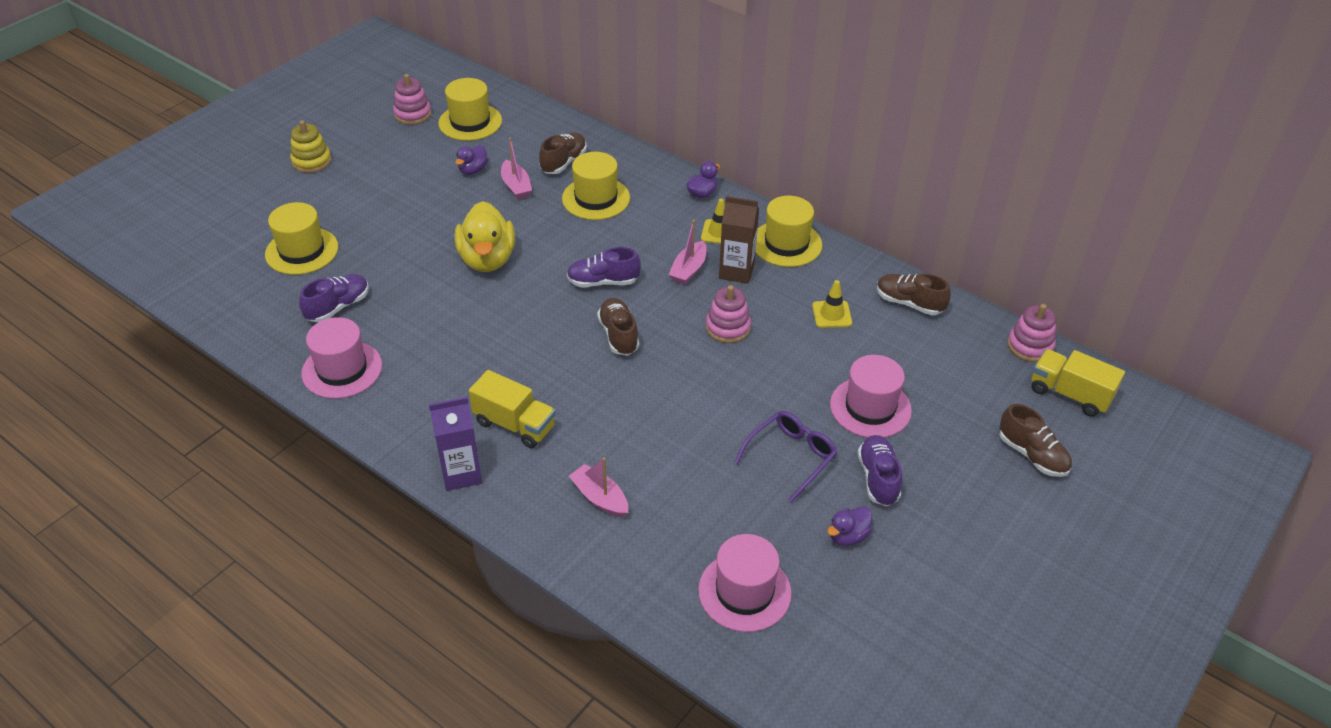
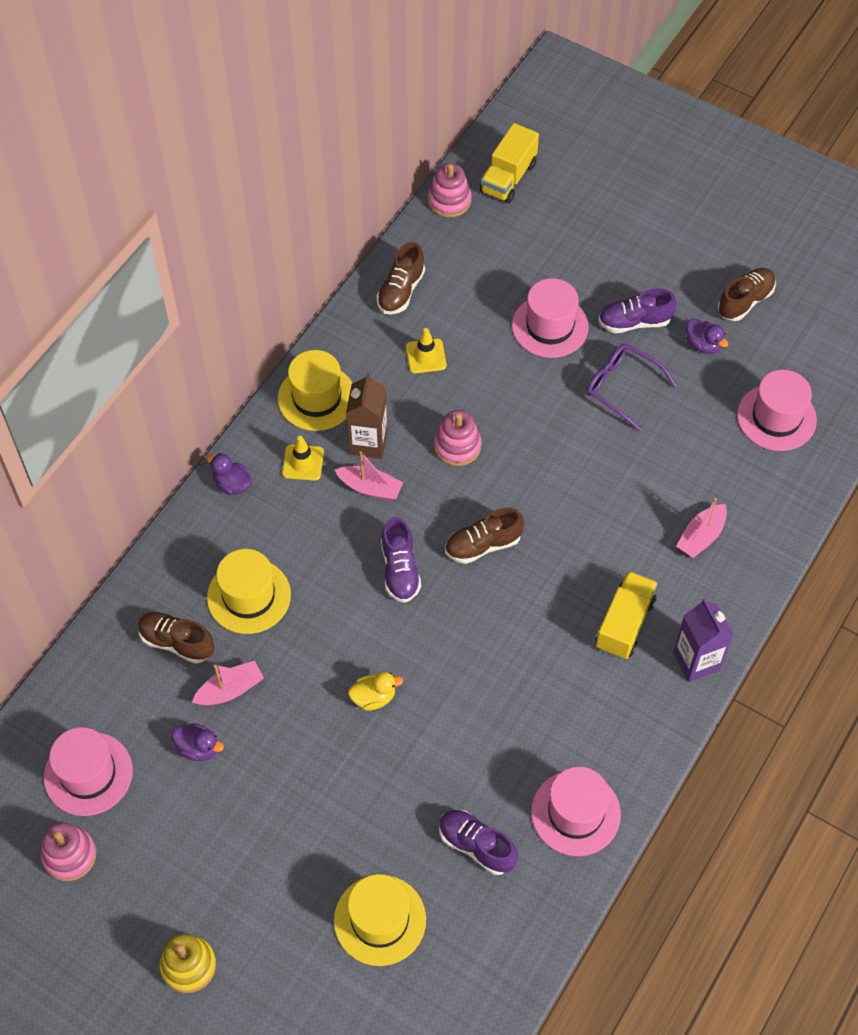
camera: 95 degrees left, 15 degrees up
(470, 122) = (88, 774): yellow hat -> pink hat
(487, 259) = (373, 697): yellow duck -> yellow duck, size x0.50
(1032, 455) = (586, 211): brown shoe -> brown shoe (745, 301)

